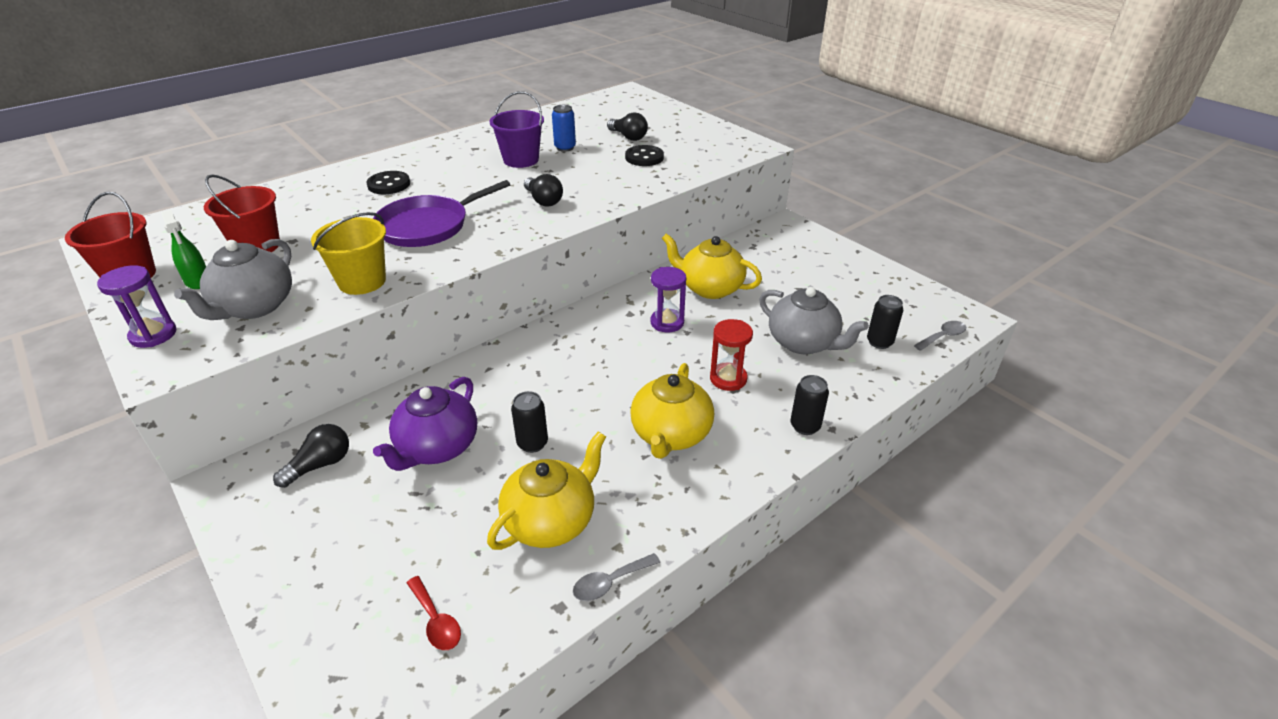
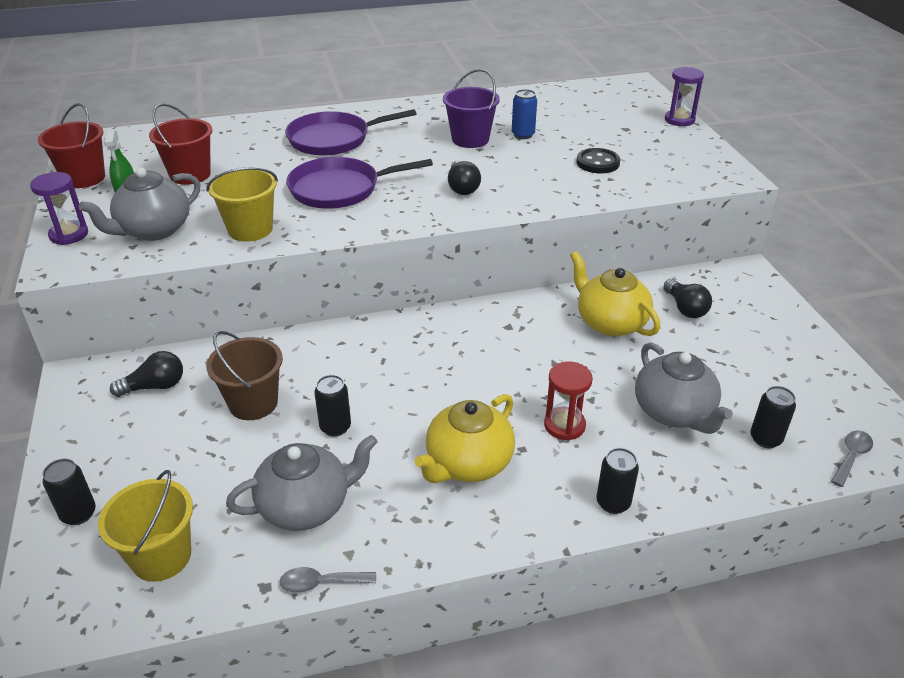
camera: 25 degrees right, 0 degrees up
(316, 615) = (78, 514): none -> black can
(389, 185) = (333, 139): black button -> purple pan
(436, 621) = (161, 556): red spoon -> yellow bucket
(437, 447) = (253, 403): purple teapot -> brown bucket
(551, 521) = (306, 506): yellow teapot -> grey teapot
(628, 137) = (597, 136): black light bulb -> black light bulb (685, 308)
(667, 322) = (540, 347): purple hourglass -> purple hourglass (679, 120)
(943, 336) = (851, 456): grey spoon -> grey spoon turned 45 degrees counterclockwise

